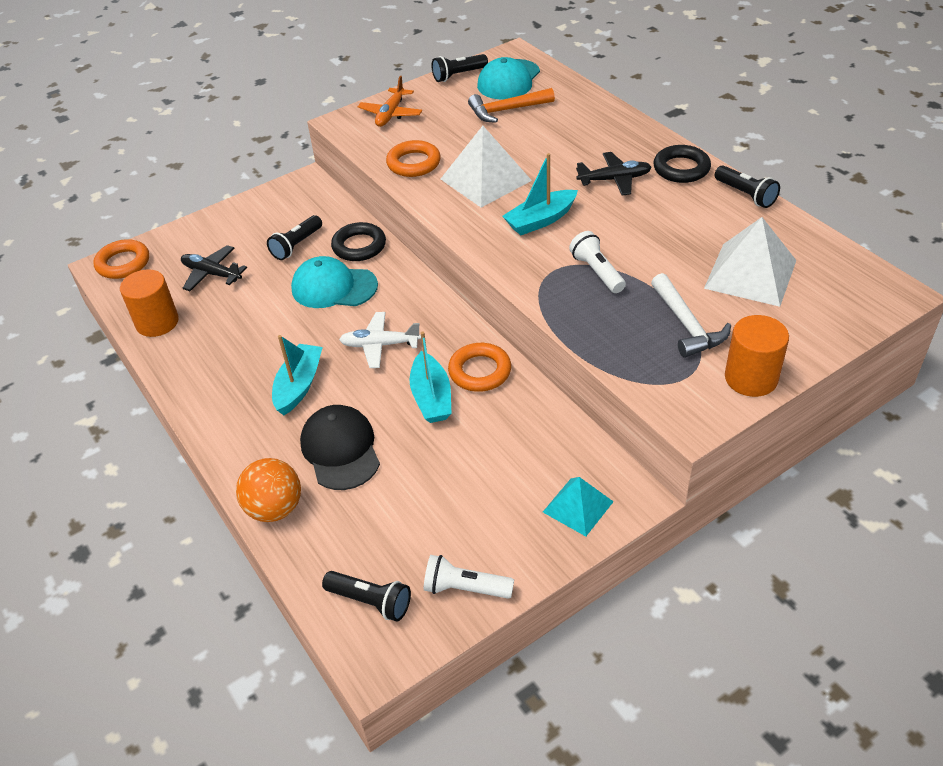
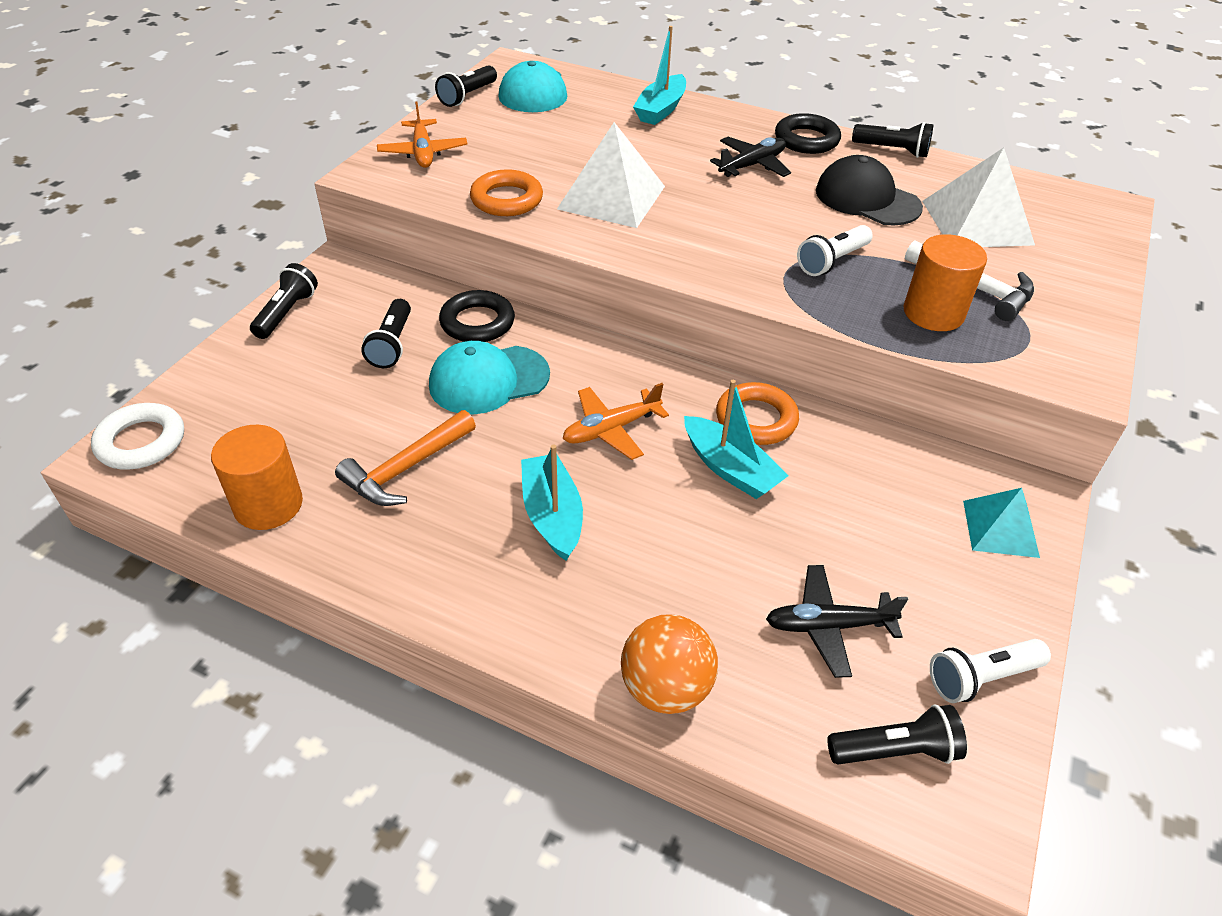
camera: 35 degrees left, 0 degrees up
(123, 263) = (141, 442): orange ring -> white ring
(212, 274) = (298, 414): black plane -> black plane (828, 626)
(254, 206) = (287, 313): none -> black flashlight
(340, 449) = (680, 574): black cap -> black cap (867, 199)
(380, 345) = (611, 429): white plane -> orange plane
(506, 110) = (562, 121): orange hammer -> orange hammer (405, 469)
(540, 220) = (717, 224): turquoise boat -> turquoise boat (661, 109)
(597, 272) = (832, 261): white flashlight -> white flashlight turned 75 degrees counterclockwise
(751, 378) = (1086, 321): orange cylinder -> orange cylinder (933, 313)

